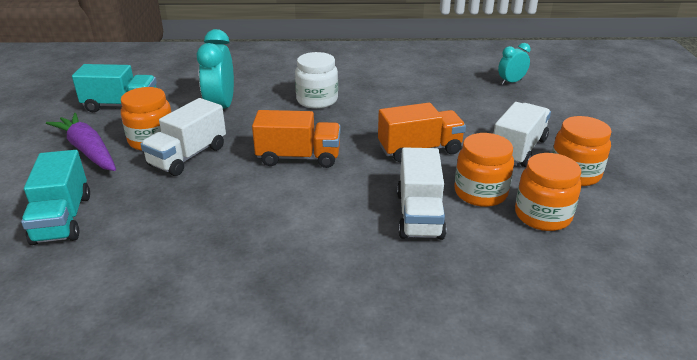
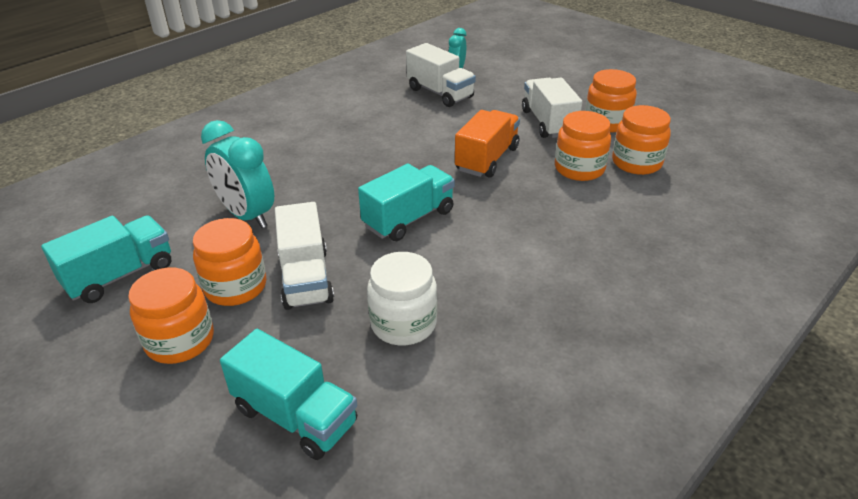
camera: 45 degrees left, 5 degrees up
(88, 150) = (180, 341): purple carrot -> orange jar
(298, 157) = (408, 219): orange truck -> turquoise truck
(317, 100) = (329, 160): white jar -> white jar (403, 324)
(419, 215) = (571, 209): white truck -> white truck (440, 93)

